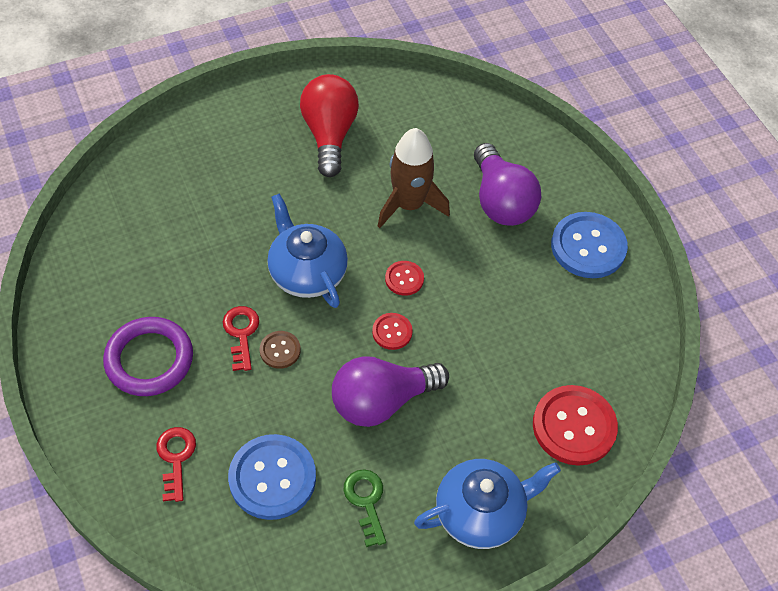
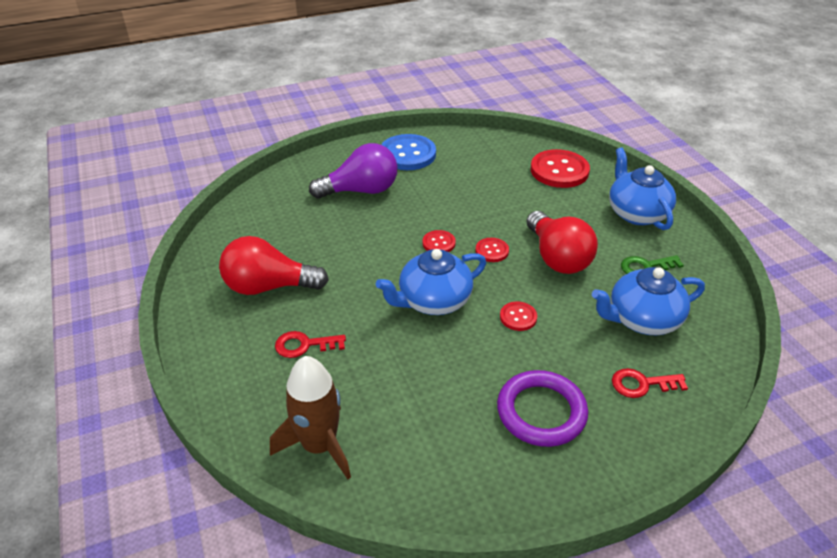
camera: 85 degrees left, 15 degrees down
(241, 333) = (503, 343): red key -> red key (304, 345)
(272, 478) = (642, 319): blue button -> blue teapot
(280, 350) = (518, 317): brown button -> red button
(382, 401) = (557, 257): purple light bulb -> red light bulb
(409, 204) = (360, 238): brown rocket -> brown rocket (319, 446)

